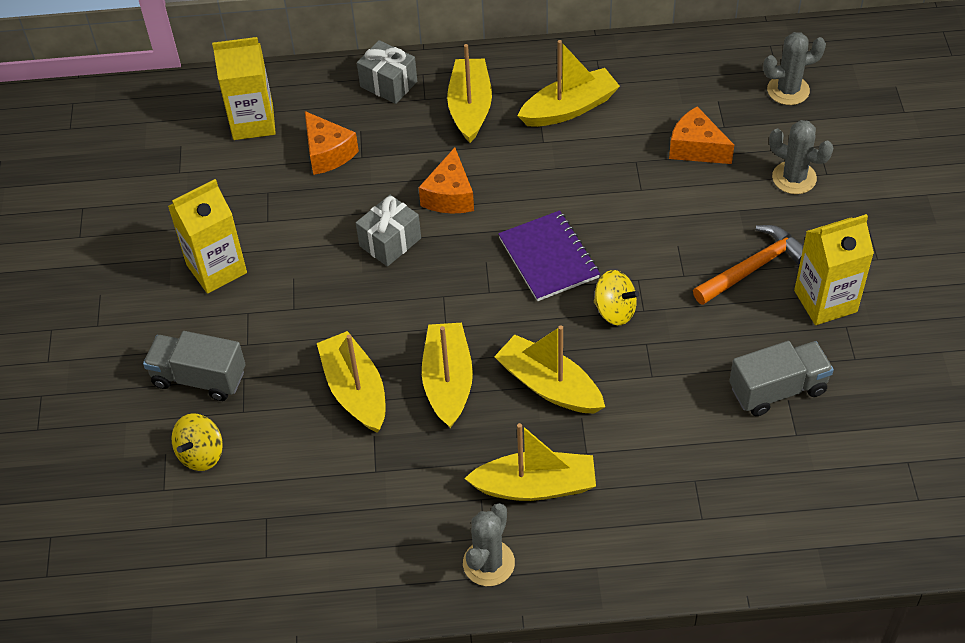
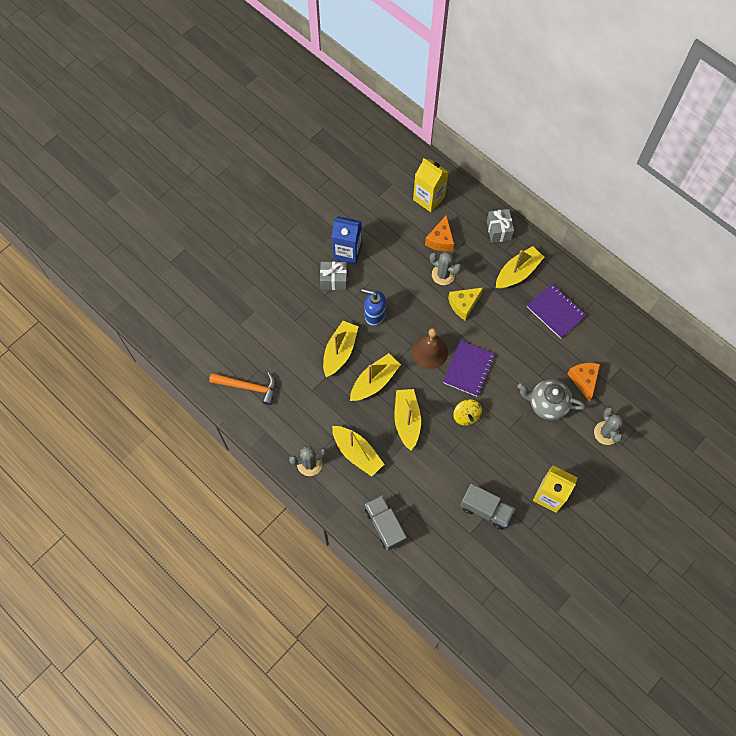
camera: 45 degrees right, 15 degrees up
(199, 378) = (294, 292): grey truck -> grey truck (385, 525)
(201, 454) = (264, 323): yellow spinning top -> none
(216, 269) = (347, 252): yellow carton -> blue carton
(348, 307) = (374, 315): none -> blue soap dispenser
(390, 242) = (419, 303): grey gift -> grey gift (334, 280)
(449, 196) = (463, 305): orange cheese -> yellow cheese
(475, 283) = (429, 351): none -> brown bell
(569, 108) = (555, 311): yellow boat -> purple notebook
(690, 210) = (547, 404): none -> grey teapot
(753, 267) = (540, 453): orange hammer -> orange hammer (248, 387)
(788, 90) = (656, 392): grey cactus -> grey cactus (443, 275)

